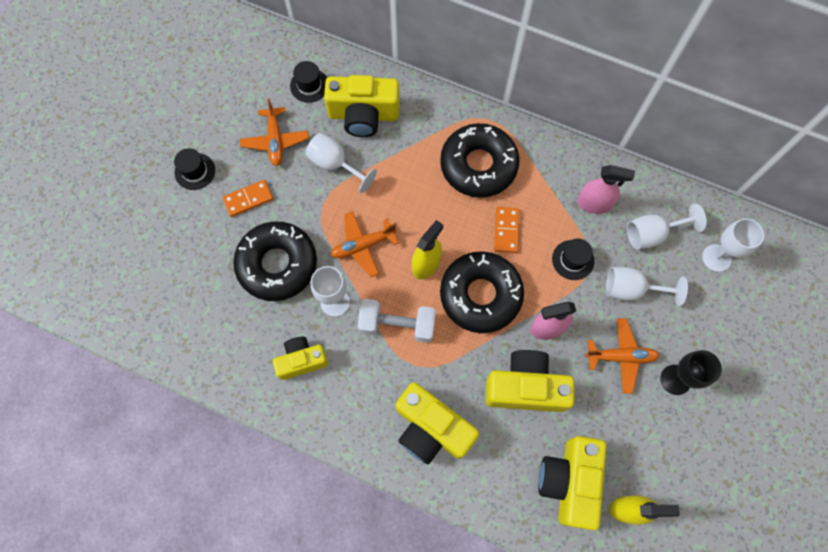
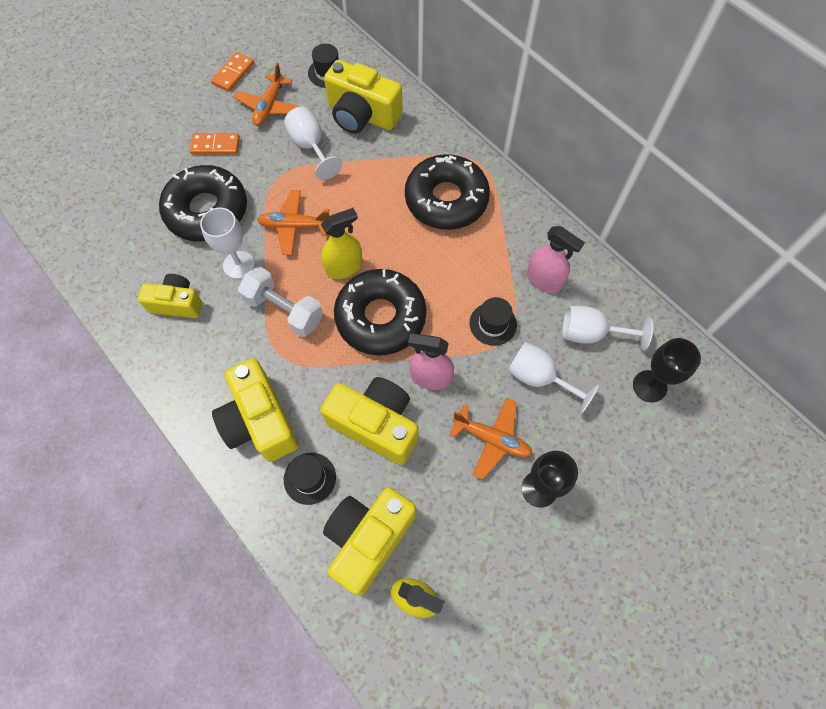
camera: 25 degrees right, 5 degrees down
(195, 171) = (184, 105): black hat -> black hat (310, 478)
(506, 230) = (440, 269): orange domino -> orange domino (233, 74)
(716, 258) = (649, 386): white goblet -> black goblet

